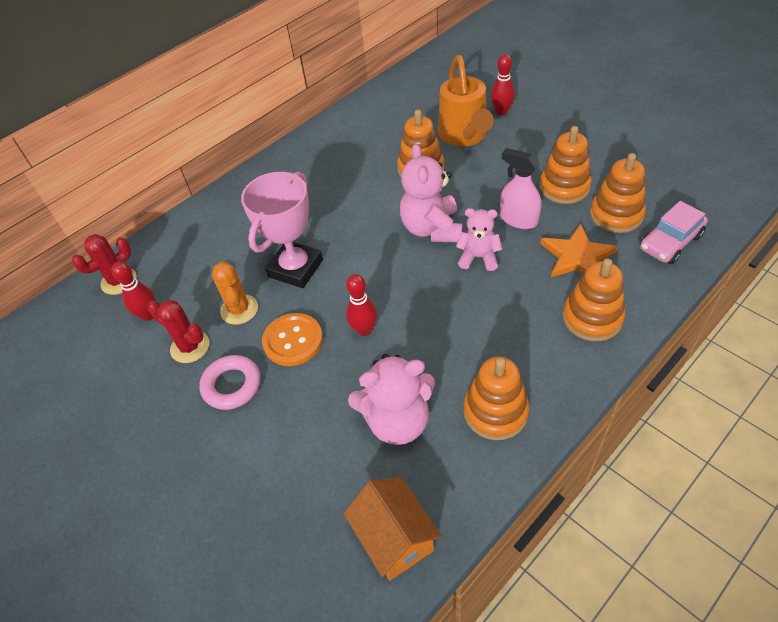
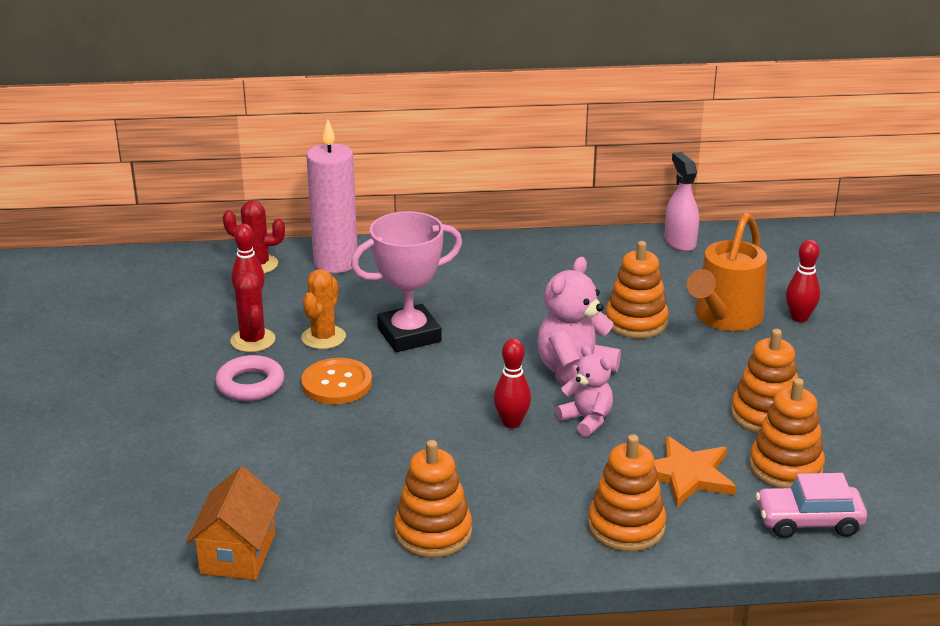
camera: 35 degrees right, 20 degrees down
(177, 244) = (335, 263): none -> pink candle
(364, 329) = (405, 411): red bowling pin -> red bowling pin (511, 423)
(397, 421) = (344, 487): pink teddy bear -> none
(518, 219) = (673, 414): pink spray bottle -> pink spray bottle (680, 242)

